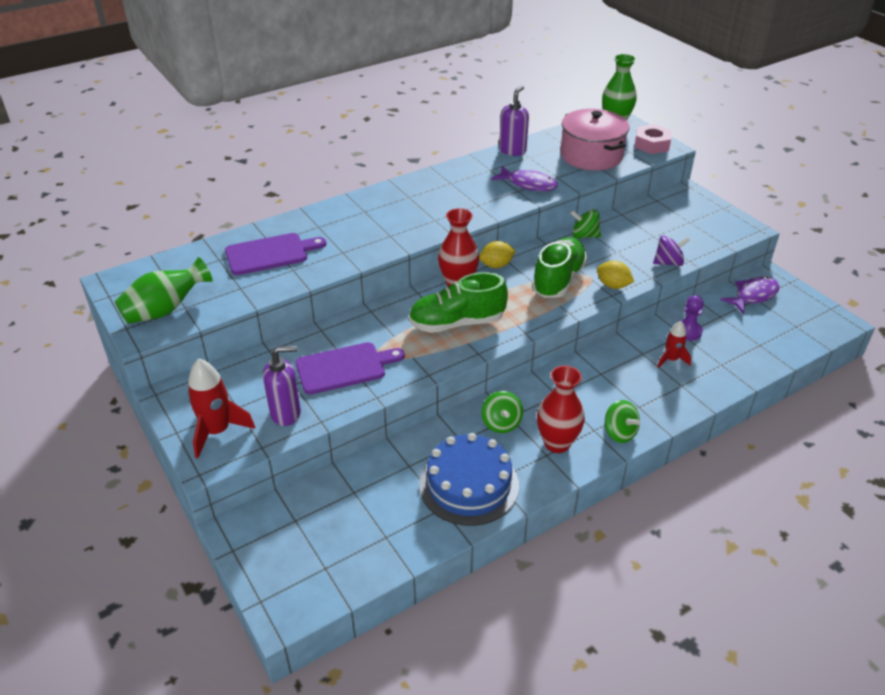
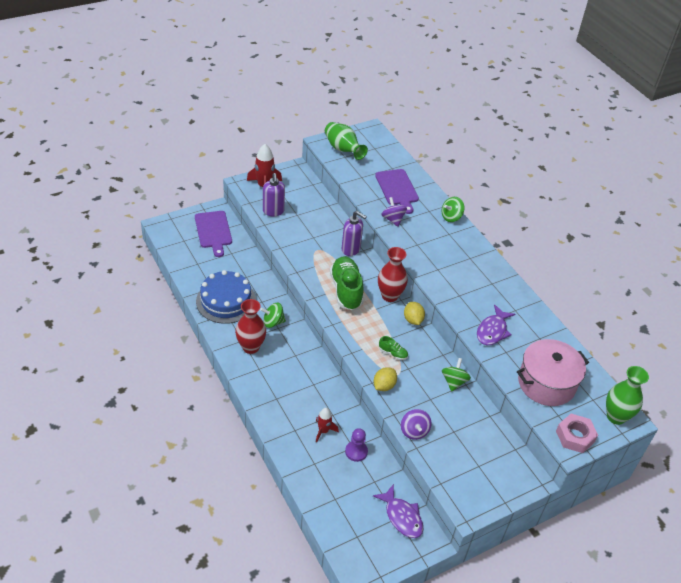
camera: 90 degrees right, 5 degrees up
(340, 256) = (393, 219): none -> purple spinning top
(344, 368) = (308, 235): purple cutting board -> purple cutting board (213, 231)
(512, 151) = (549, 329): purple soap dispenser -> purple soap dispenser (351, 249)
(558, 280) = (393, 353): green shoe -> green shoe, size x0.44
(619, 433) = (254, 381): green spinning top -> green spinning top (451, 217)

